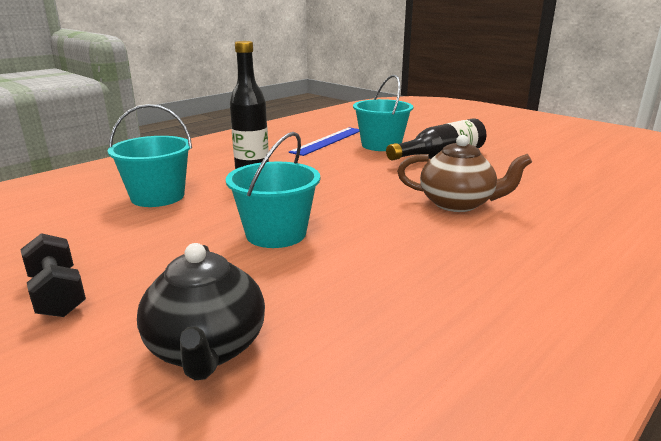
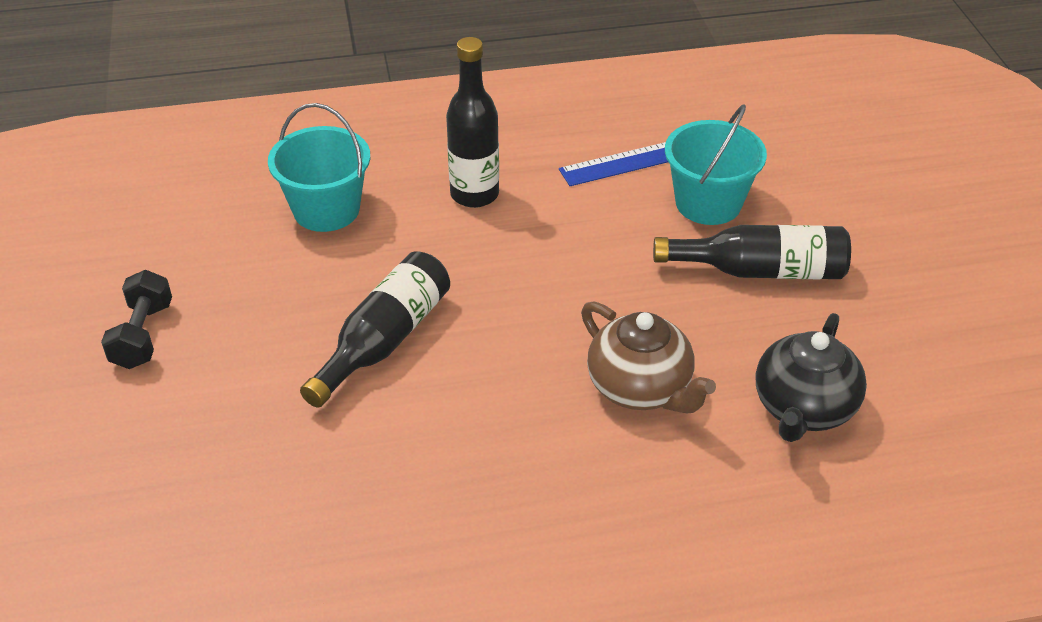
camera: 35 degrees right, 20 degrees up
(206, 348) = (201, 464): black teapot -> black teapot (803, 408)
(276, 234) = (384, 340): turquoise bucket -> black bottle

